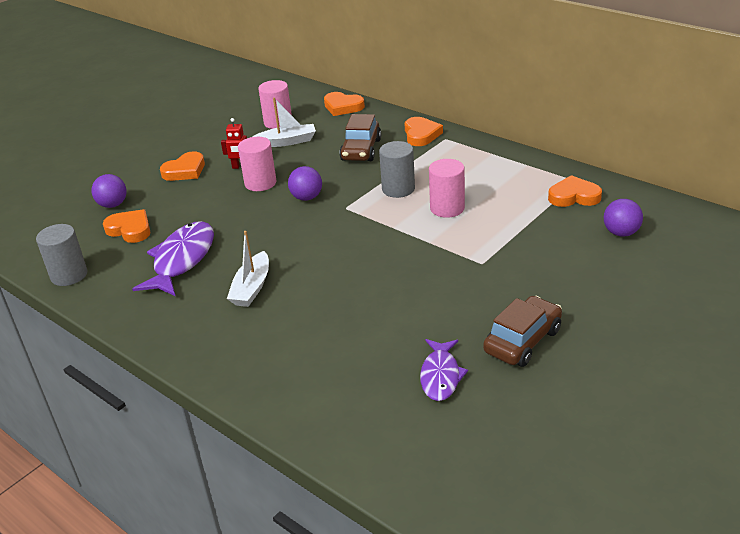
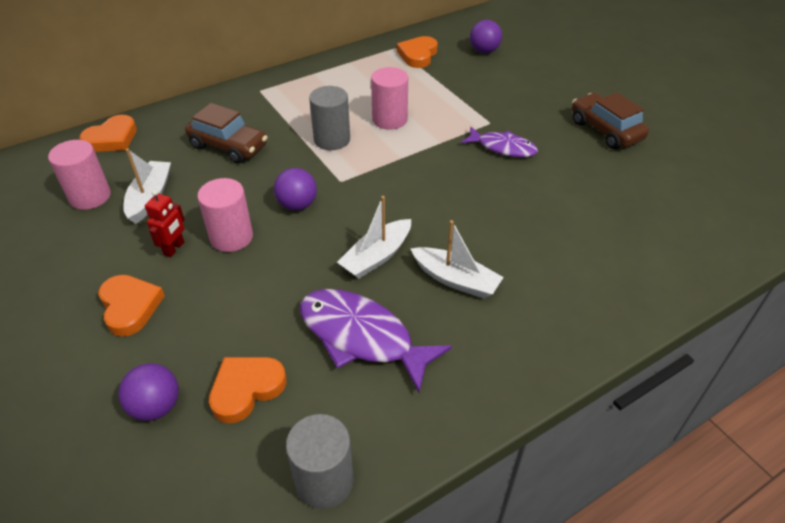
camera: 75 degrees left, 10 degrees up
(264, 246) = (377, 257): none -> white boat
(421, 134) = (236, 102): orange heart -> none
(440, 376) = (640, 181): purple fish -> purple fish (503, 148)

